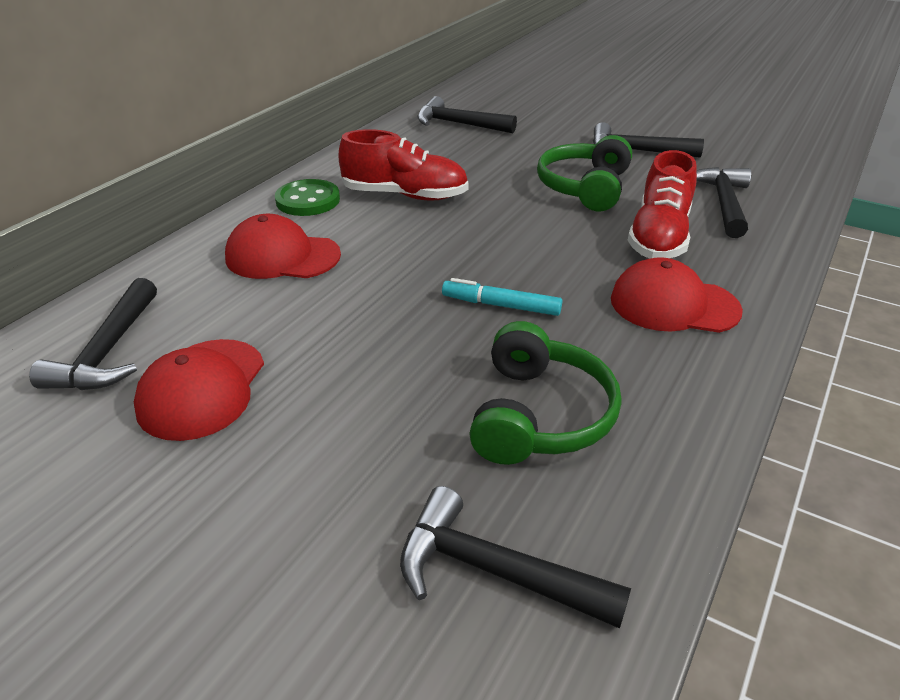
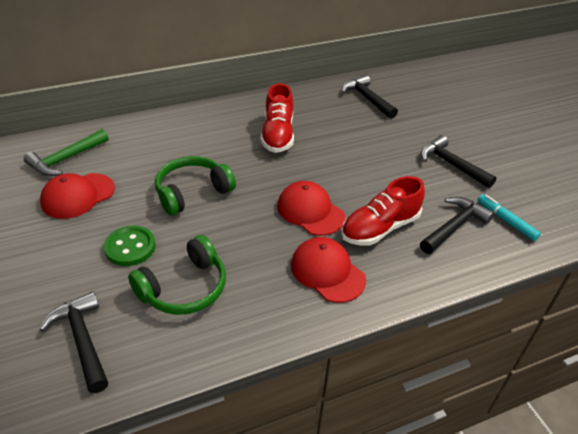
camera: 35 degrees right, 5 degrees up
(108, 351) = (66, 159): black hammer -> green hammer
(282, 256) = (180, 144): red cap -> red cap (310, 211)
(308, 200) = (228, 116): green button -> green button (130, 247)
(405, 195) = (278, 135): red shoe -> red shoe turned 45 degrees clockwise
(501, 305) = (241, 223): turquoise marker -> turquoise marker (506, 221)
(584, 187) = (382, 175): green headphones -> green headphones (192, 192)

